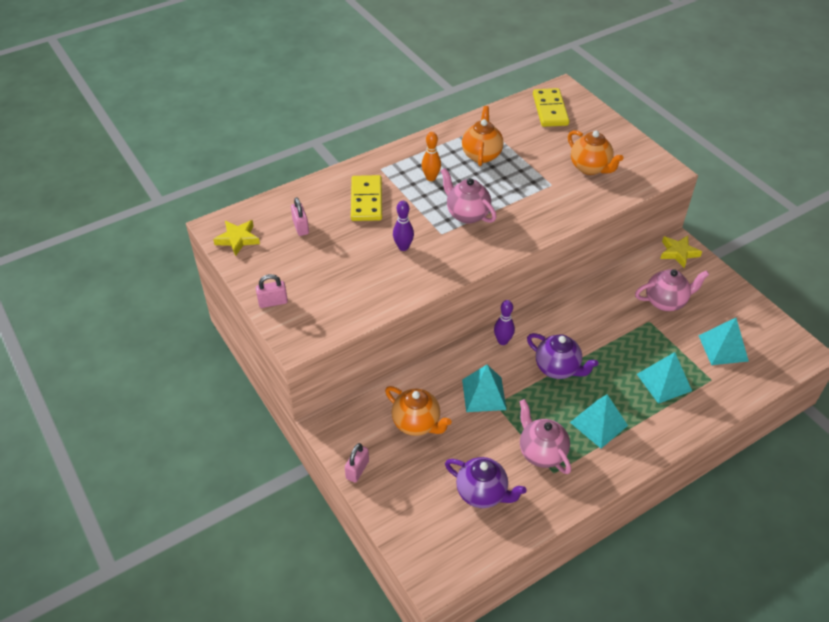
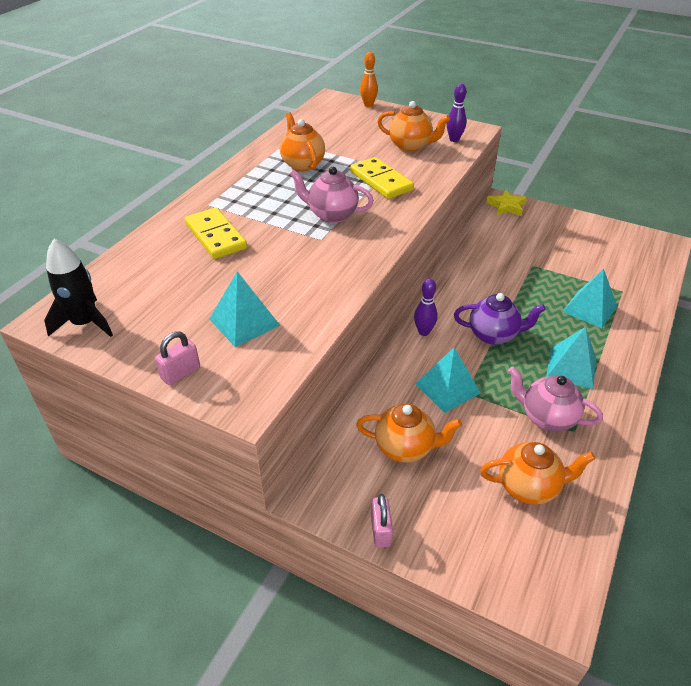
camera: 30 degrees left, 5 degrees down
(237, 239) = (85, 323): yellow star -> black rocket
(301, 227) = (158, 284): pink padlock -> none
(403, 247) = (291, 264): purple bowling pin -> purple bowling pin (454, 139)
(431, 178) = (268, 196): orange bowling pin -> orange bowling pin (368, 105)
(482, 493) = (528, 487): purple teapot -> orange teapot
(550, 110) = (335, 115): yellow domino -> yellow domino (381, 181)
(666, 302) = (531, 246): pink teapot -> none
(723, 348) = (607, 263): turquoise pyramid -> turquoise pyramid (244, 322)

